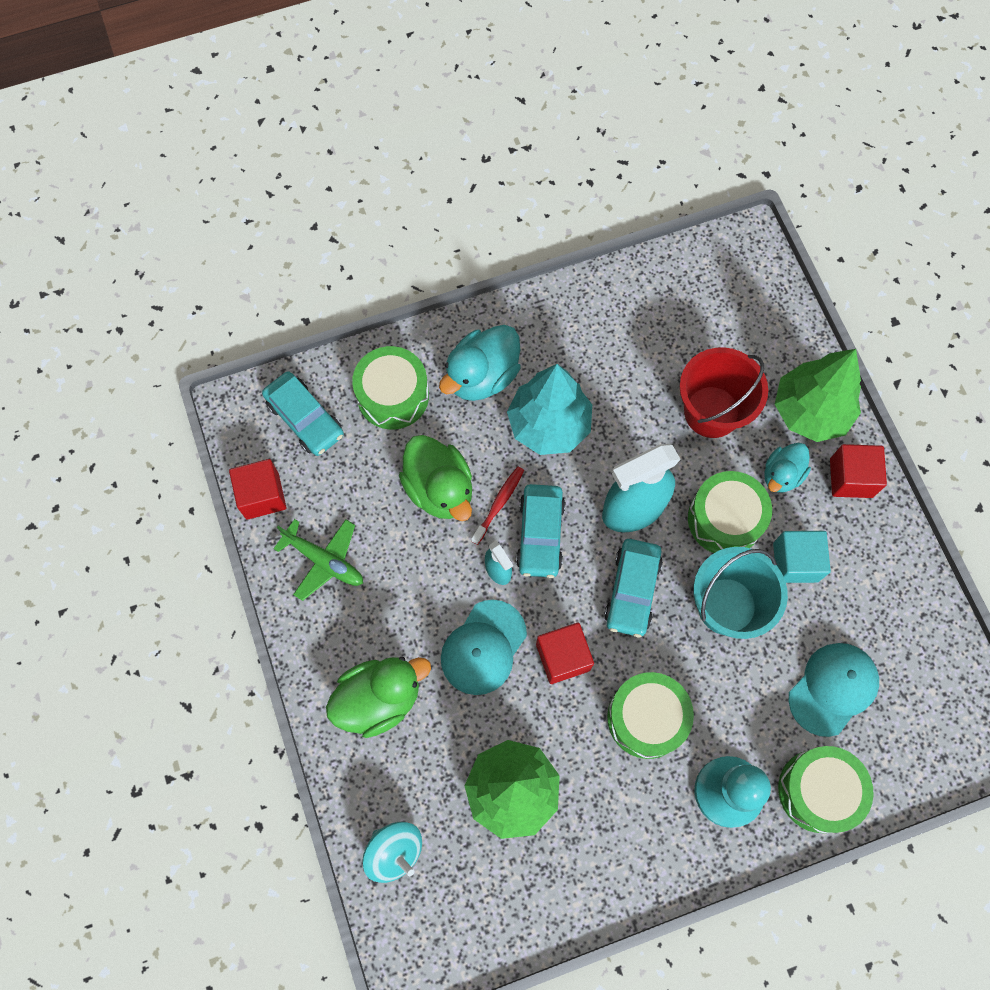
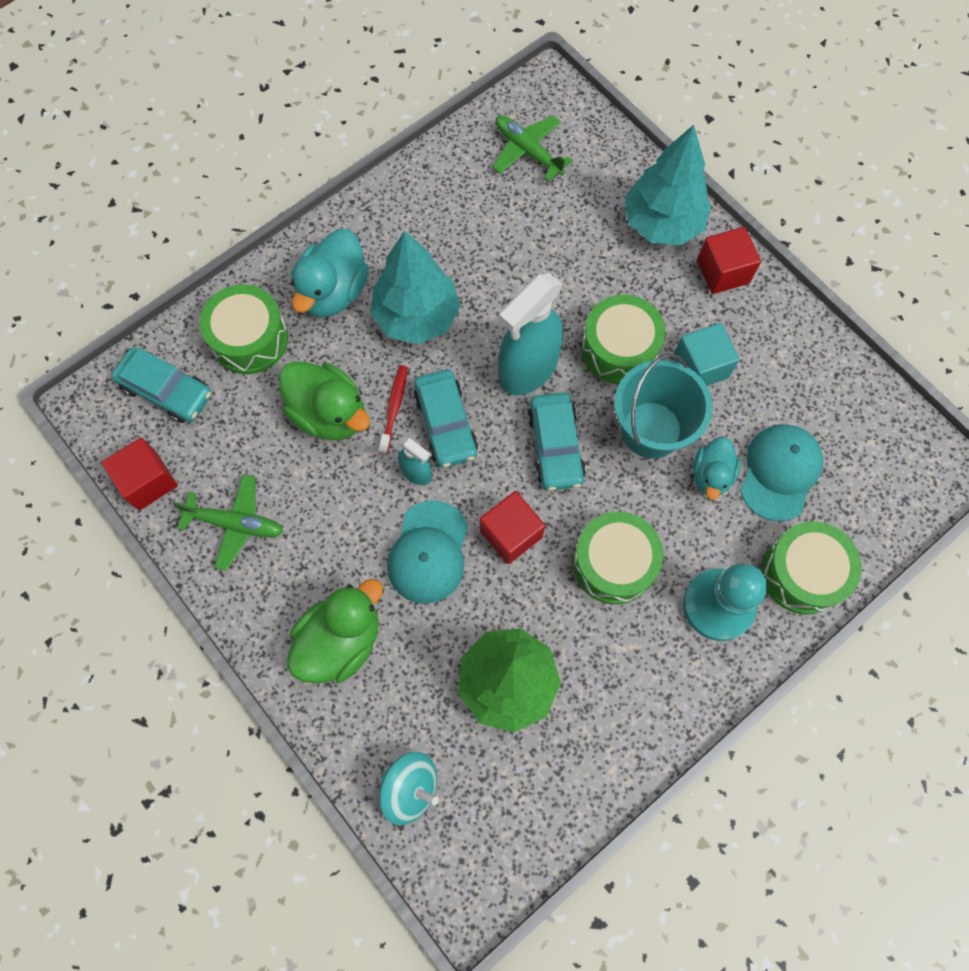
camera: 20 degrees left, 0 degrees up
(707, 299) = (527, 151): none -> green plane
(711, 412) = (569, 253): red bucket -> none
(781, 475) = (657, 290): turquoise duck -> turquoise duck (711, 475)
(810, 411) = (662, 223): green tree -> turquoise tree

